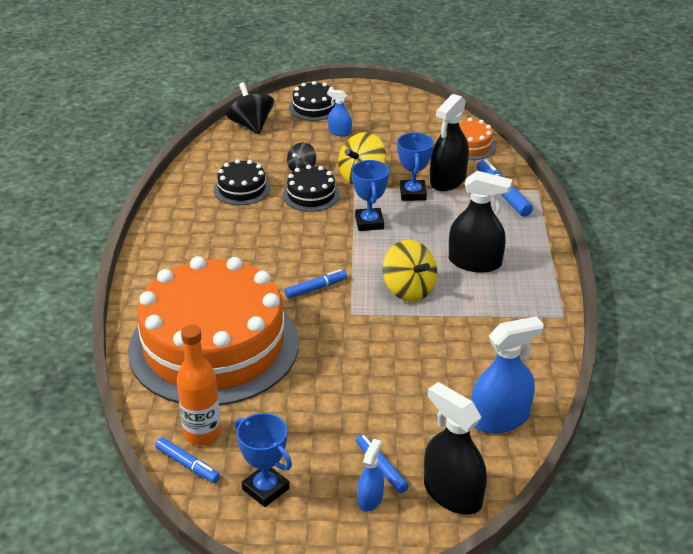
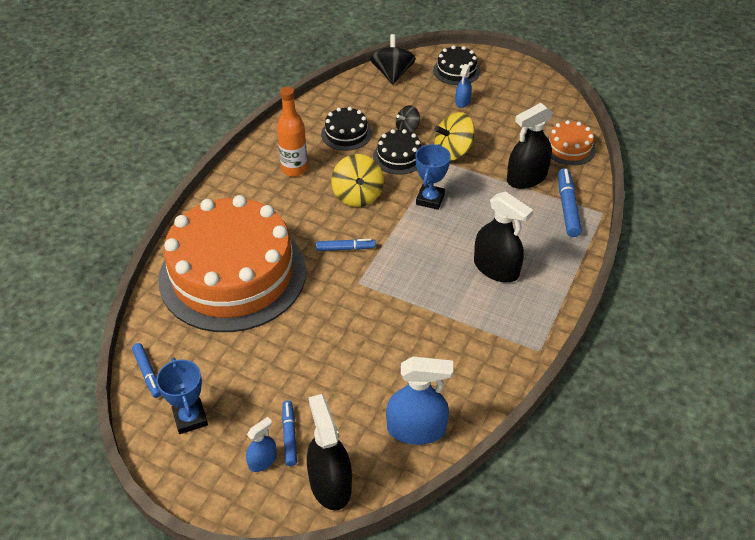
camera: 25 degrees right, 10 degrees up
(202, 434) = (175, 350): orange bottle -> orange bottle (294, 169)
(339, 132) = (462, 101): blue spray bottle -> blue spray bottle turned 120 degrees counterclockwise
(409, 289) = (421, 276): yellow spinning top -> yellow spinning top (357, 195)
(413, 193) = (486, 182): blue trophy -> none

